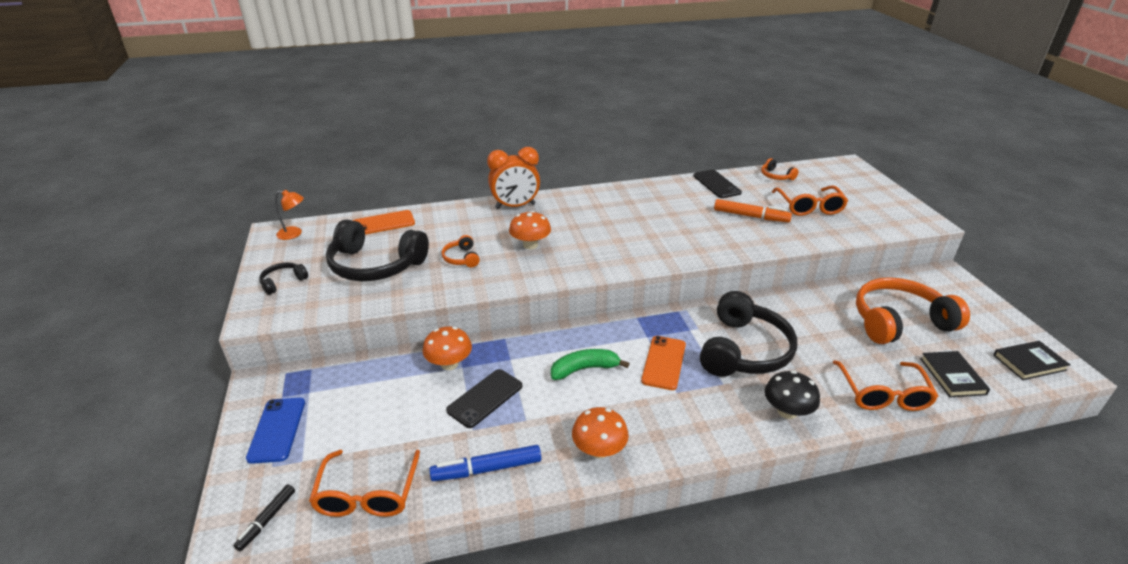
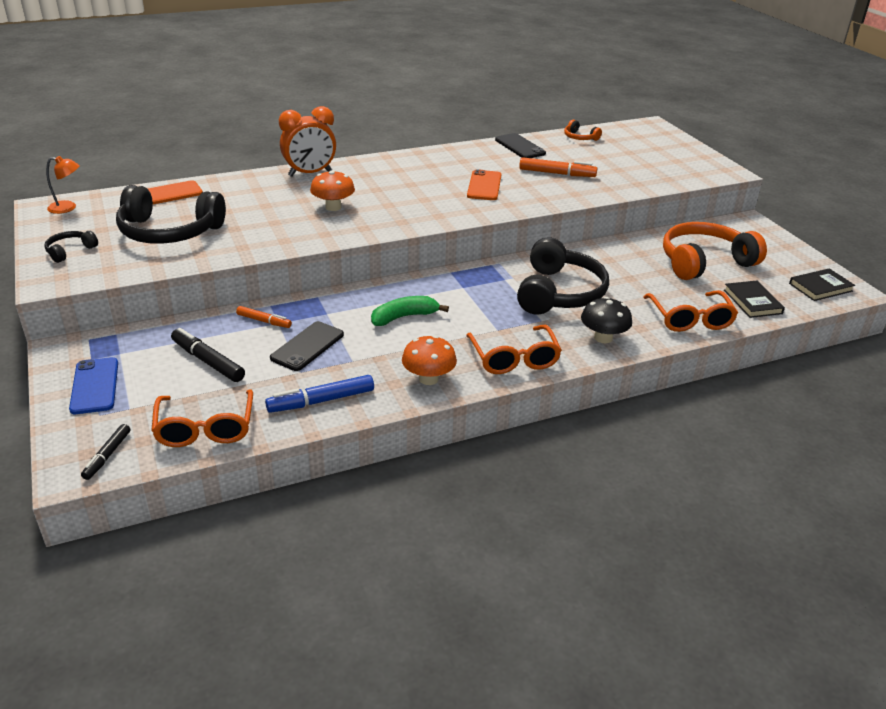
camera: 10 degrees left, 0 degrees up
(387, 409) = (207, 361): none -> black marker
(449, 364) = (264, 321): orange mushroom -> orange marker
(461, 258) = (262, 221): orange headphones -> none
(664, 362) = (482, 307): orange phone -> orange phone (484, 186)
(809, 207) = (614, 163): orange glasses -> orange glasses (514, 358)

